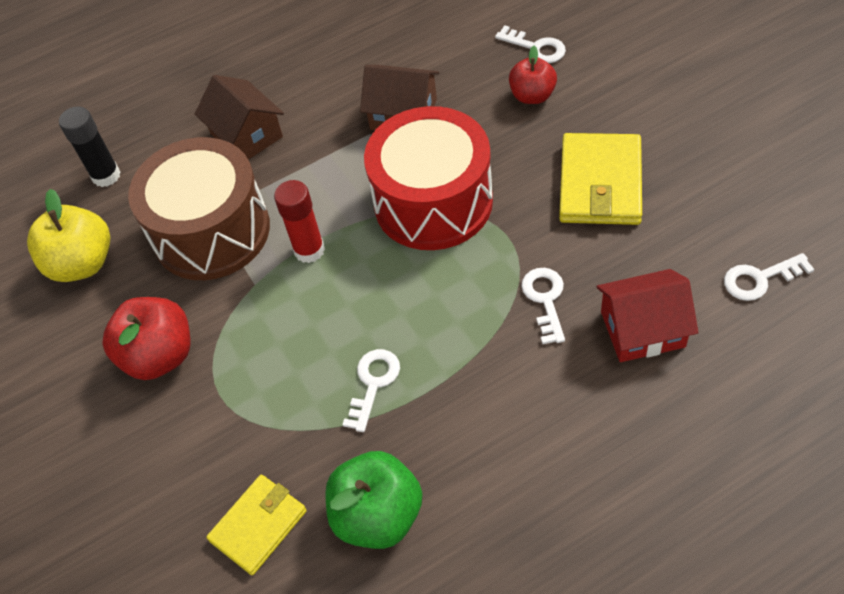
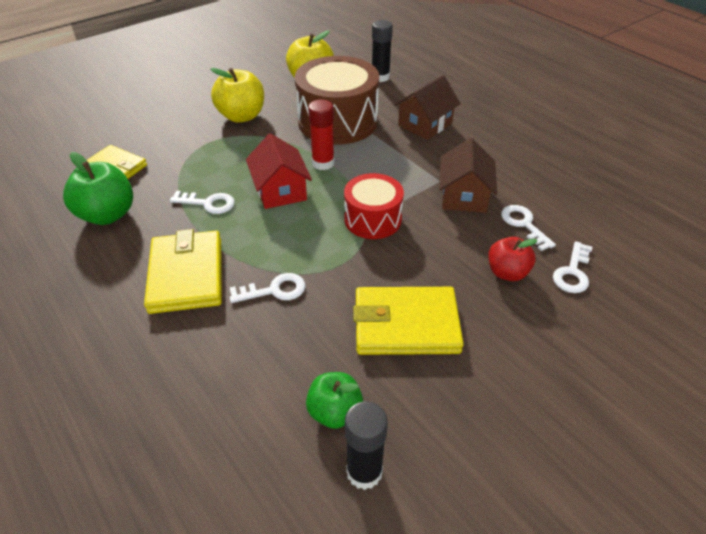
camera: 75 degrees right, 10 degrees down
(160, 356) = (241, 116): red apple -> yellow apple
(433, 202) = (372, 219): red drum -> red drum, size x0.59
(512, 395) = (186, 275): none -> yellow wallet
(642, 329) = (239, 357): red house -> red house (280, 190)
(708, 245) = (335, 412): none -> green apple
(760, 279) = (292, 458): white key -> white key (524, 224)
(769, 225) = (364, 472): none -> black glue stick

